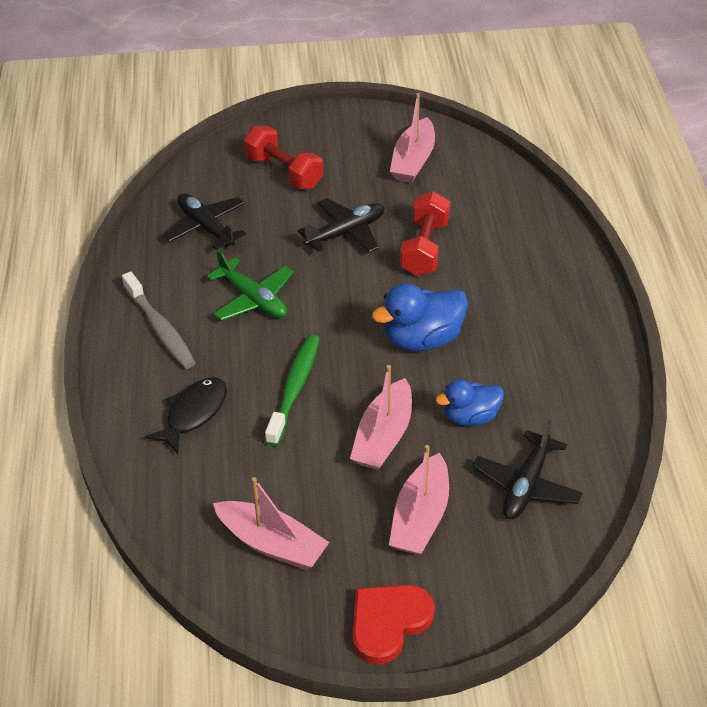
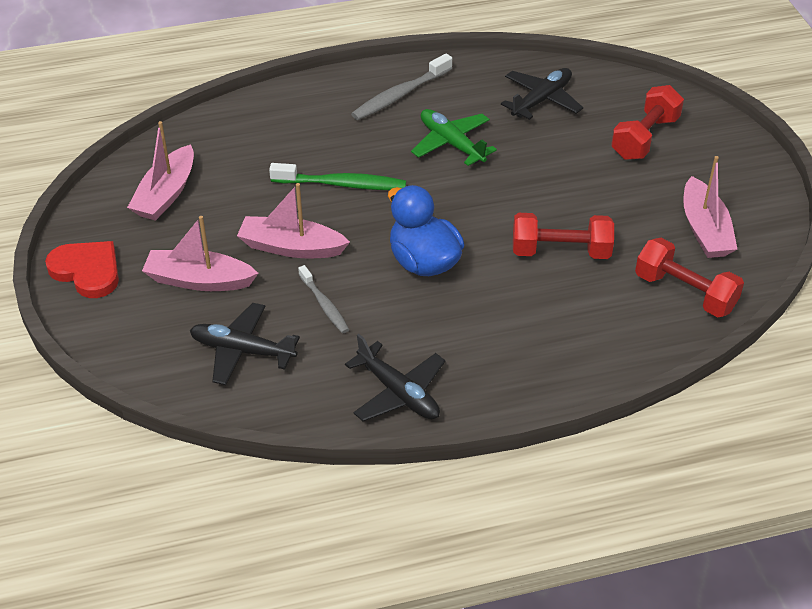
camera: 80 degrees right, 0 degrees up
(193, 414) = (302, 130): black fish -> none
(253, 299) = (451, 143): green plane -> green plane turned 105 degrees clockwise
(346, 233) = (565, 192): black plane -> black plane (398, 393)
(413, 161) = (705, 230): pink boat -> pink boat turned 105 degrees counterclockwise
(470, 417) = (324, 305): blue duck -> grey toothbrush
(486, 186) = (685, 292): none -> red dumbbell

